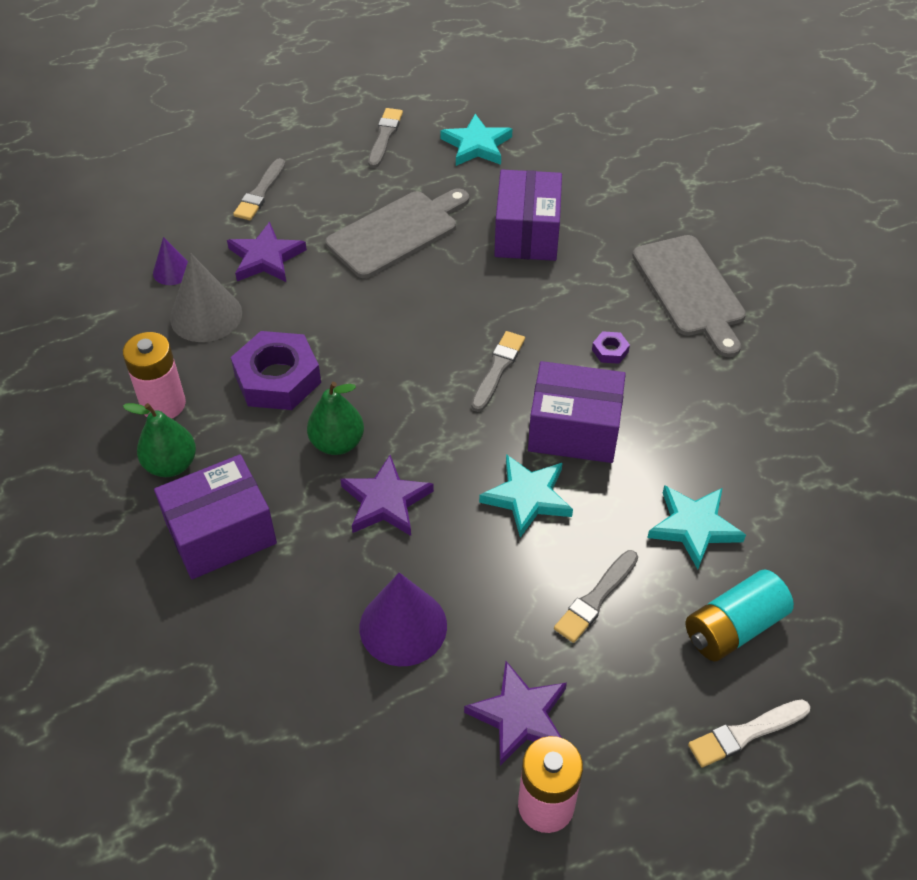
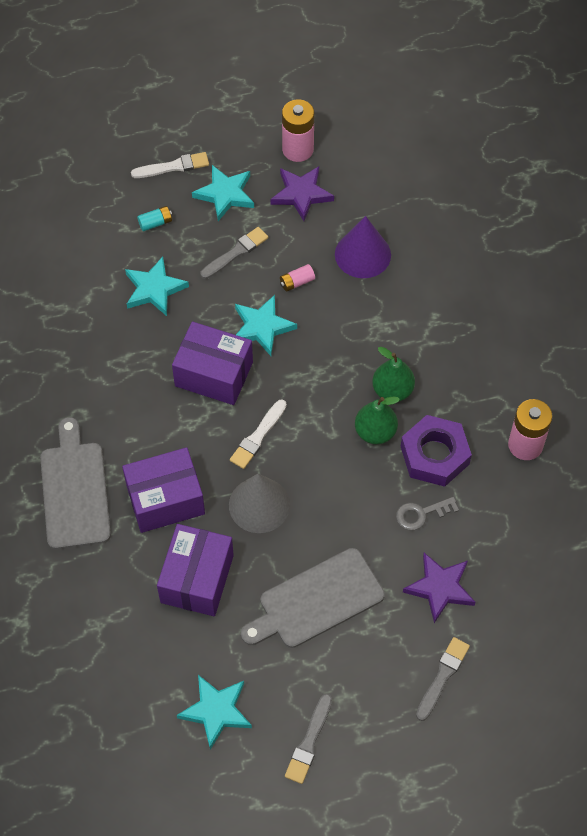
camera: 170 degrees left, 10 degrees up
(171, 465) = (516, 391): green pear -> green pear (375, 432)
(172, 271) = (525, 586): purple cone -> none
(206, 315) = (493, 529): grey cone -> grey cone (259, 505)
(221, 533) = (479, 333): purple box -> purple box (165, 499)
(290, 319) = (421, 514): none -> grey key
(385, 501) = (362, 339): purple star -> none
(494, 567) = (297, 282): none -> pink battery
(498, 369) = (258, 436): grey brush -> white brush
(610, 351) = (163, 439): purple nut -> none
(643, 695) = (225, 194): none -> turquoise star
(733, 628) = (155, 223): turquoise battery -> turquoise battery, size x0.51

